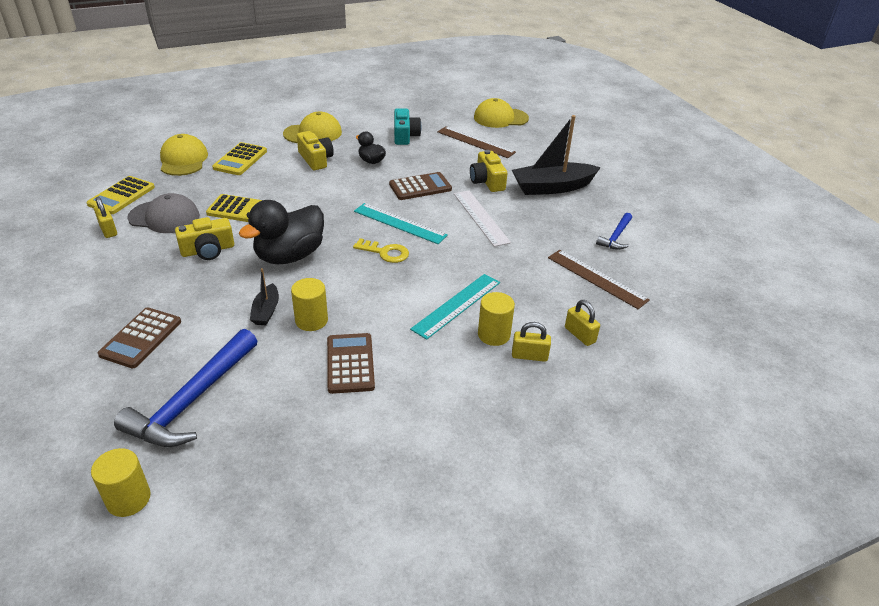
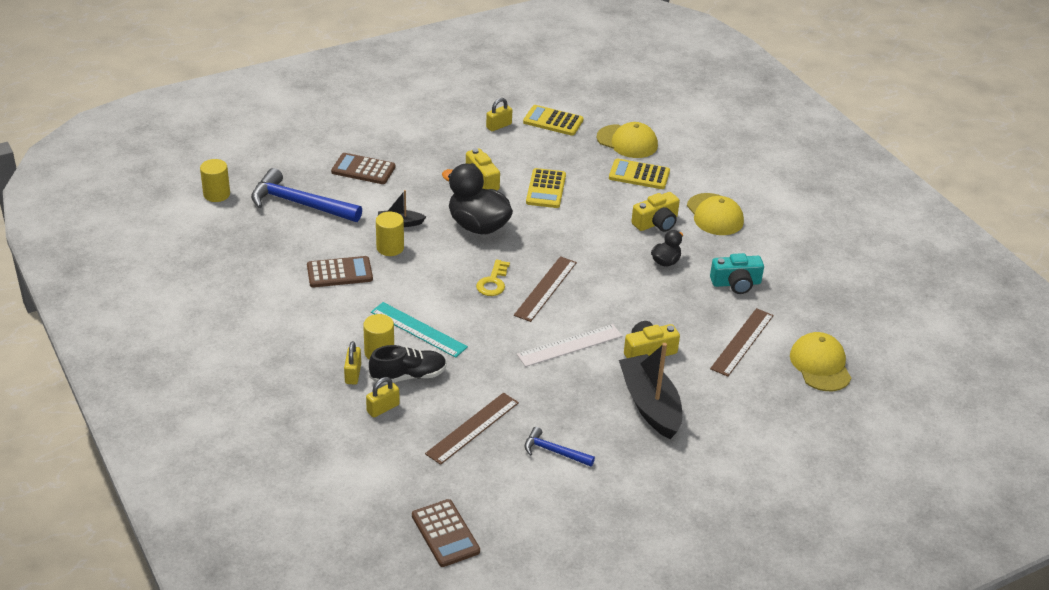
camera: 85 degrees right, 0 degrees up
(164, 217) = (524, 150): grey cap -> none
(183, 160) = (627, 142): yellow cap -> yellow cap turned 45 degrees clockwise
(399, 223) = (545, 288): turquoise ruler -> brown ruler
(420, 187) = (620, 300): brown calculator -> brown calculator (445, 533)
(529, 315) = (408, 376): none -> black shoe

